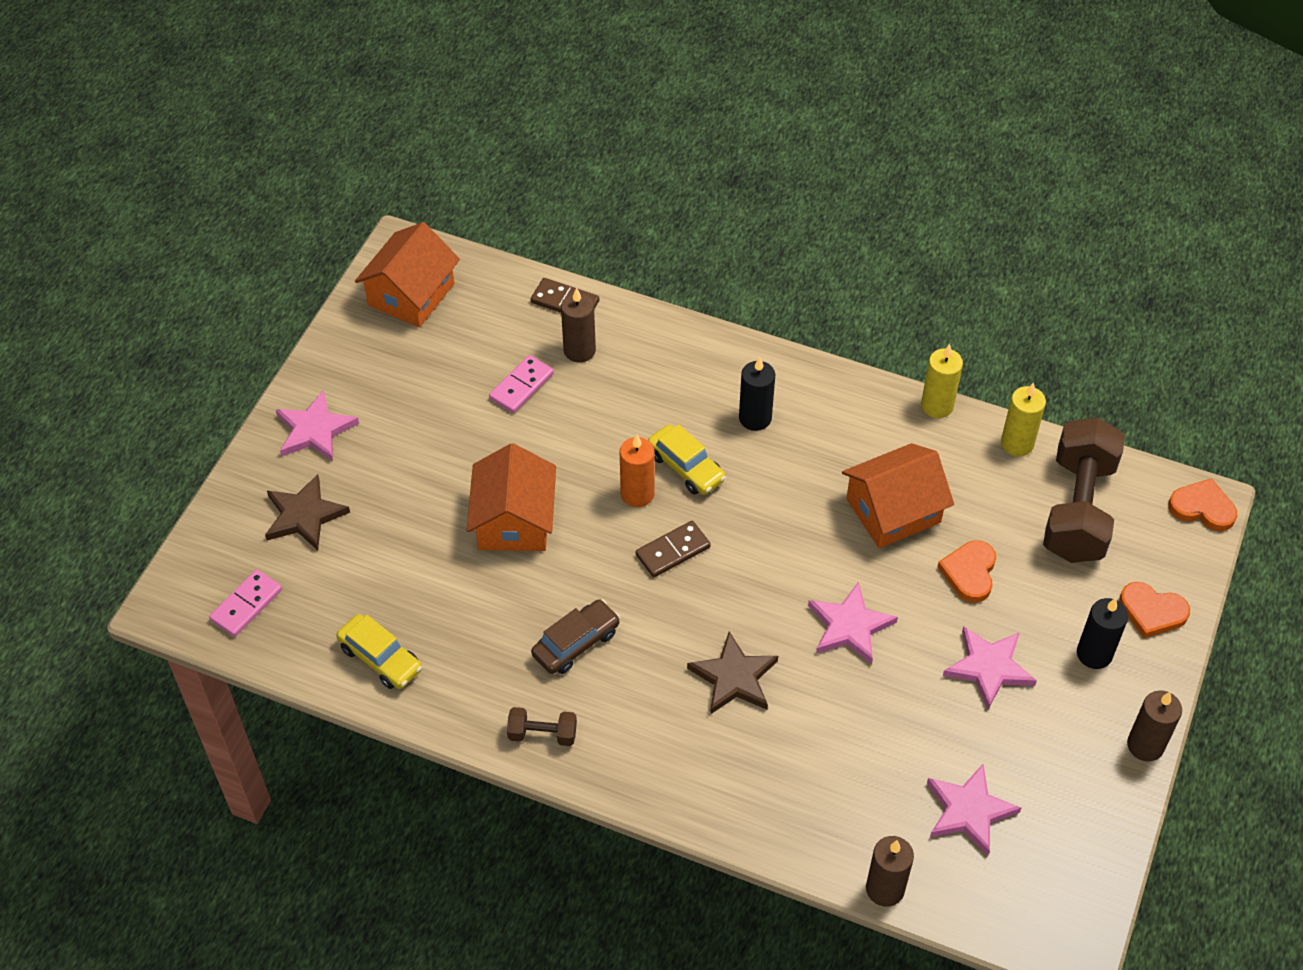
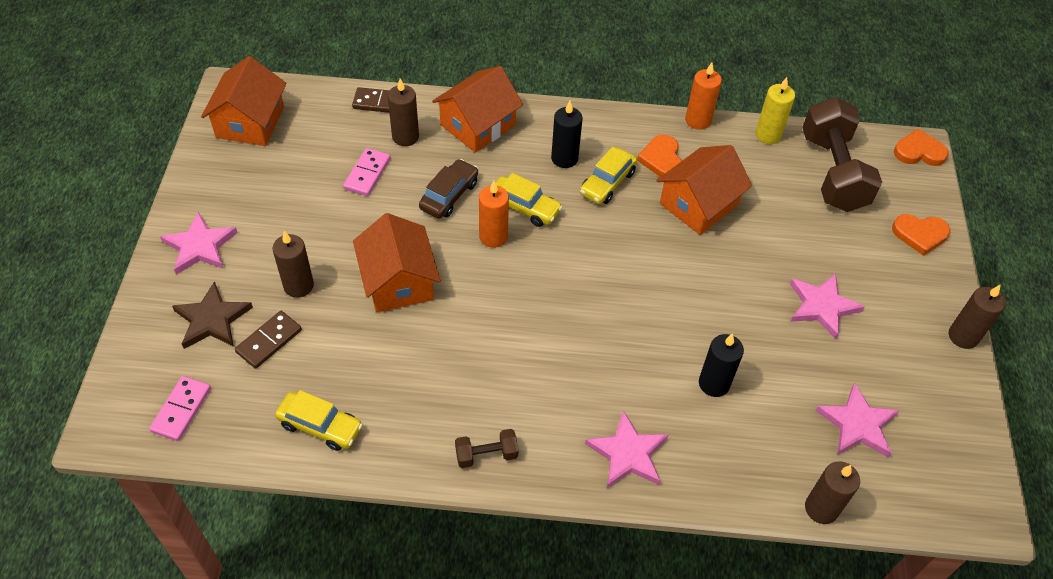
camera: 20 degrees left, 0 degrees up
(405, 500) = (298, 286): none -> brown candle
(576, 643) = (487, 370): brown car -> brown car (449, 195)
(668, 354) = (478, 125): none -> orange house
(673, 551) = (539, 275): brown domino -> brown domino (269, 341)
(734, 677) = (628, 365): brown star -> none
(794, 459) = (607, 183): none -> yellow car
(849, 626) = (703, 300): pink star -> pink star (628, 453)
(937, 406) = (698, 120): yellow candle -> orange candle
(969, 573) = (775, 237): orange heart -> orange heart (661, 159)
(1094, 654) = (894, 276): black candle -> black candle (714, 383)

